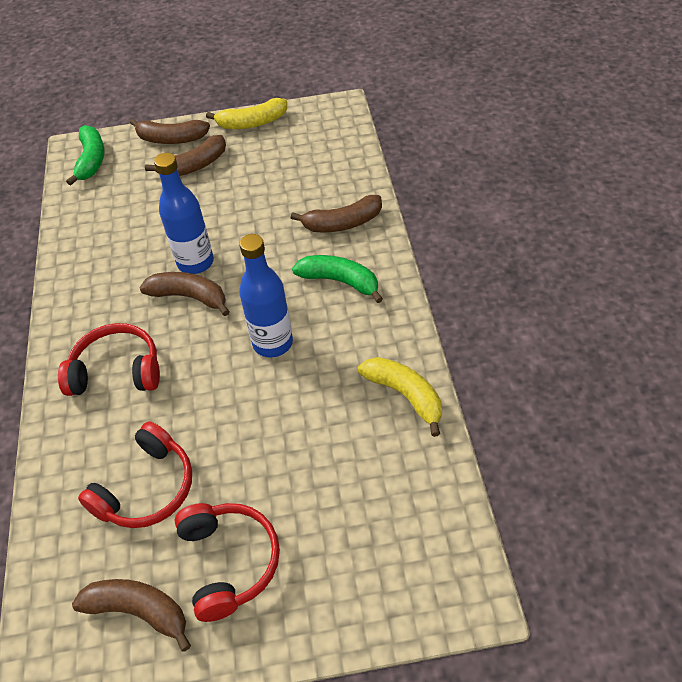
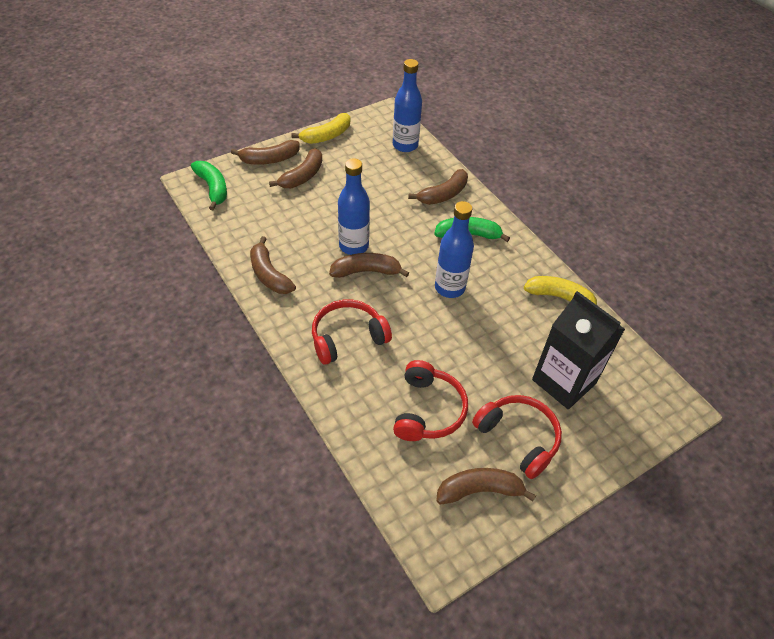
camera: 30 degrees left, 0 degrees up
(83, 273) = (269, 274): none -> brown banana
(335, 508) = (564, 381): none -> black carton
(336, 151) = (405, 145): none -> blue bottle

